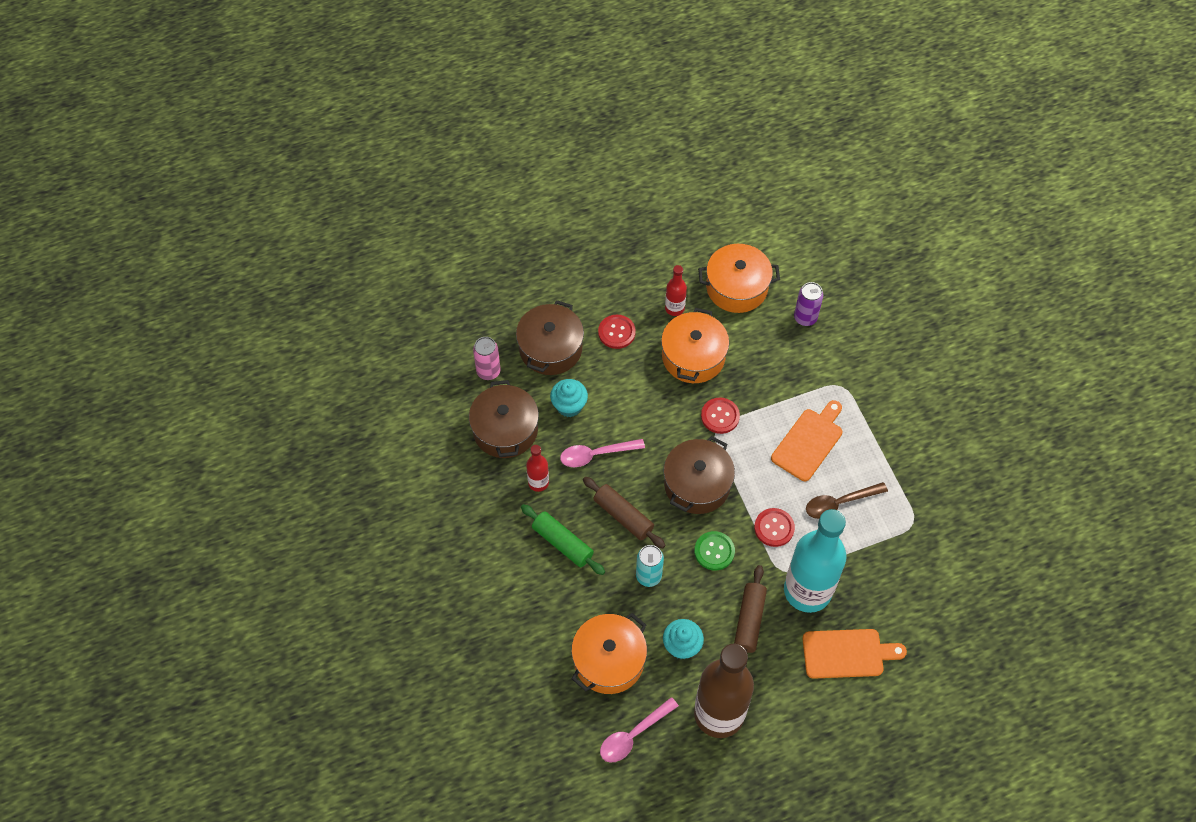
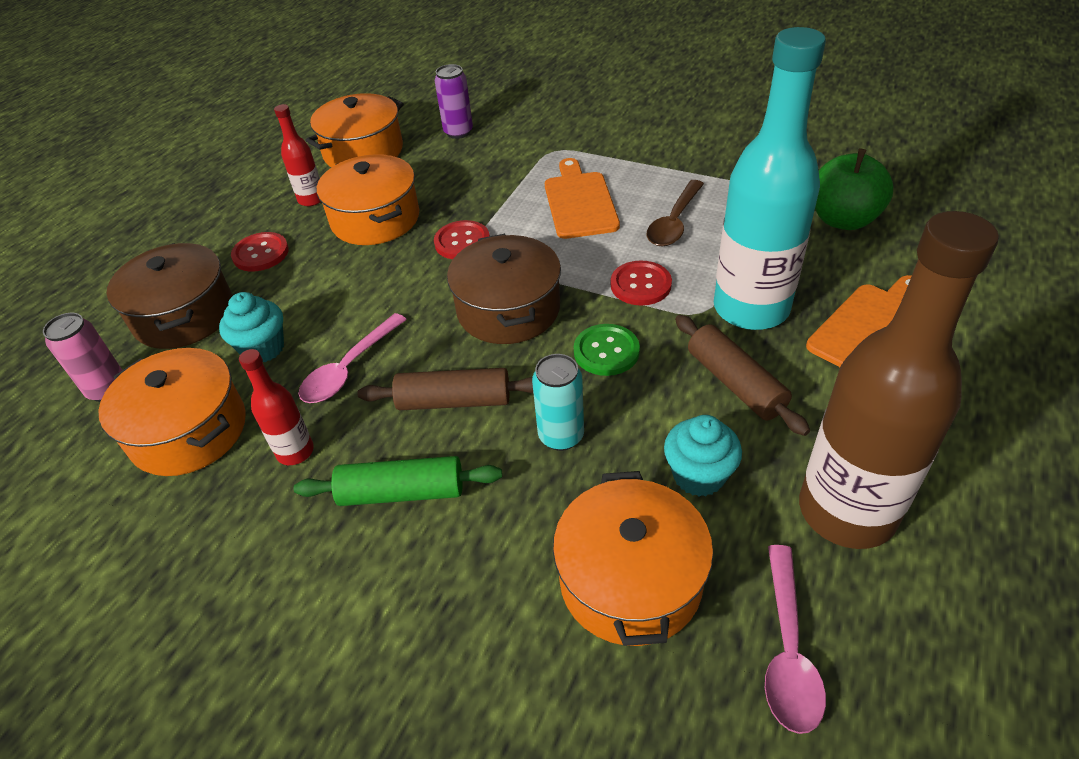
camera: 40 degrees left, 15 degrees down
(505, 430) = (189, 431): brown pot -> orange pot
(927, 584) = (843, 219): none -> green apple

